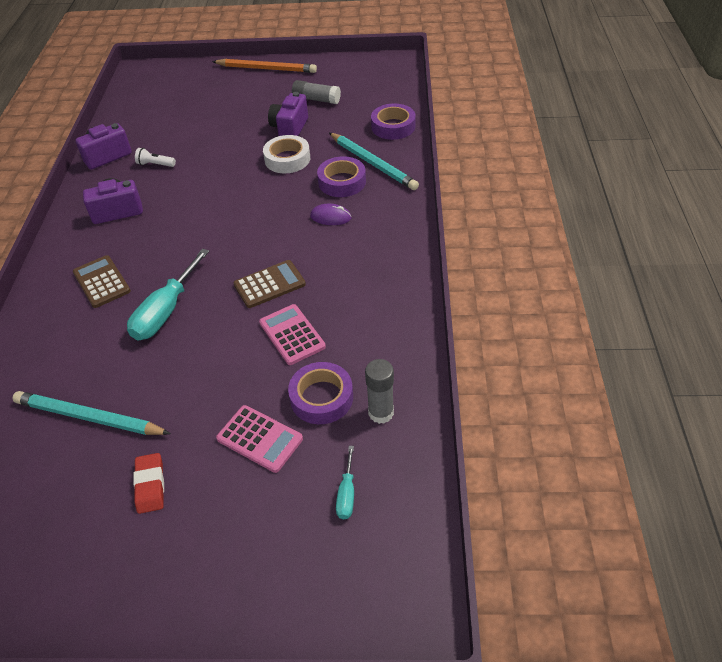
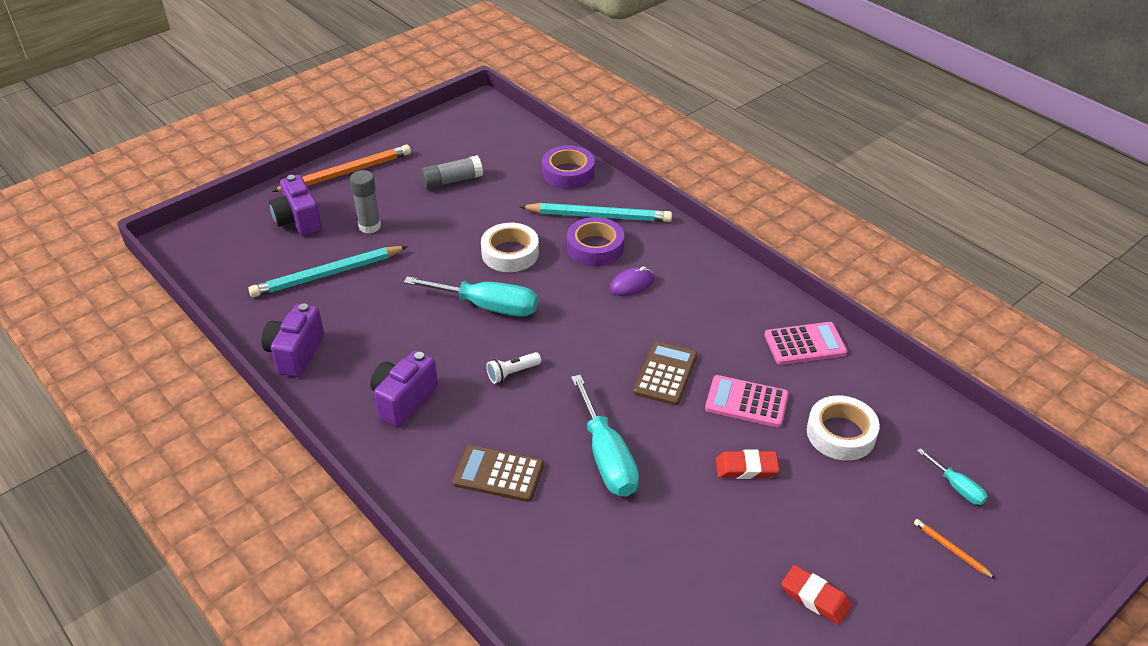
camera: 45 degrees left, 5 degrees down
(89, 417) = (680, 591): turquoise pencil -> turquoise pencil (327, 274)
(155, 164) = (372, 331): white flashlight -> white flashlight (512, 373)
(230, 184) = (487, 306): none -> turquoise screwdriver
(230, 375) = (746, 468): none -> red eraser
(260, 439) = (842, 497): pink calculator -> pink calculator (805, 344)
(278, 531) = (951, 549): none -> orange pencil
(290, 129) = (467, 222): purple camera -> purple camera (298, 220)
(321, 398) = (841, 433): purple tape -> white tape
(381, 413) = (897, 414): grey glue stick -> grey glue stick (369, 226)

